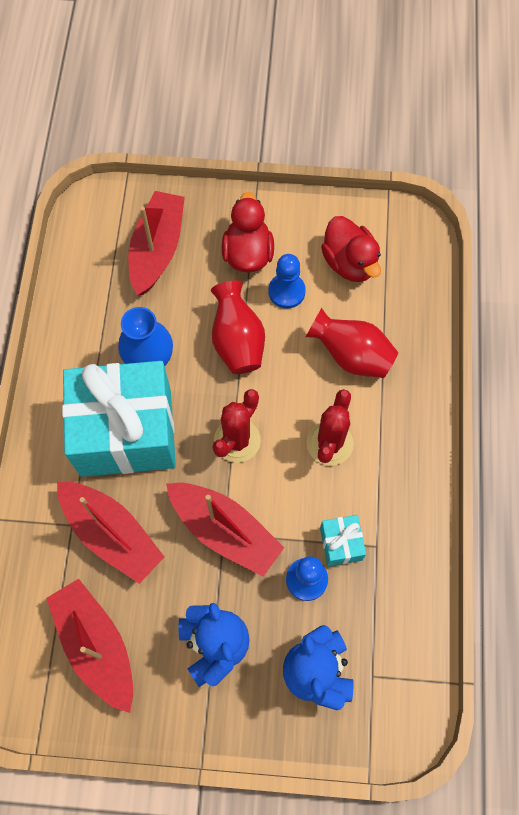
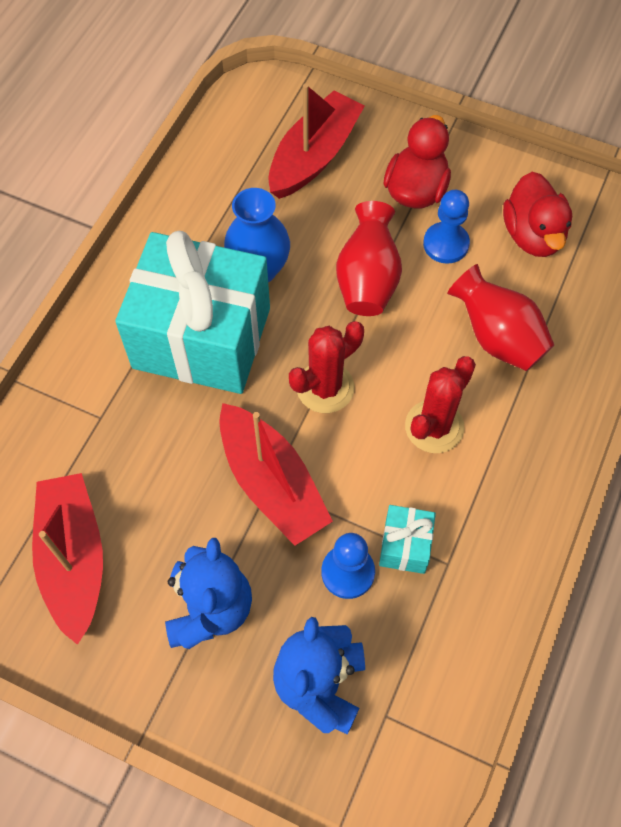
camera: 20 degrees right, 5 degrees down
(112, 534) = (141, 442): red boat -> none

